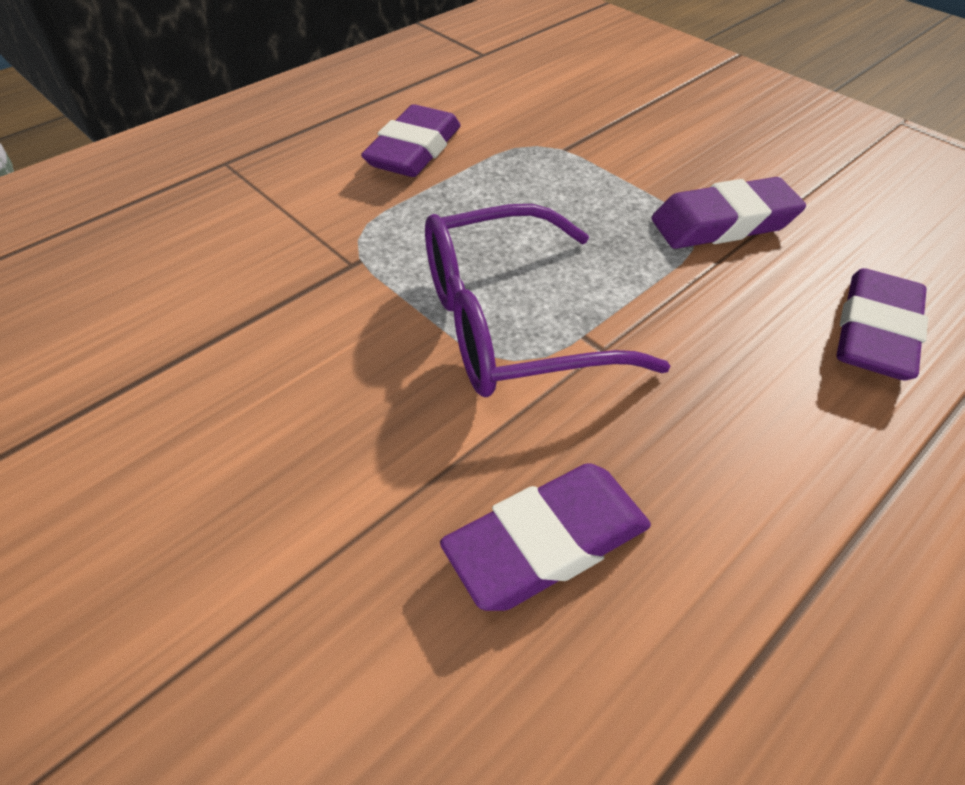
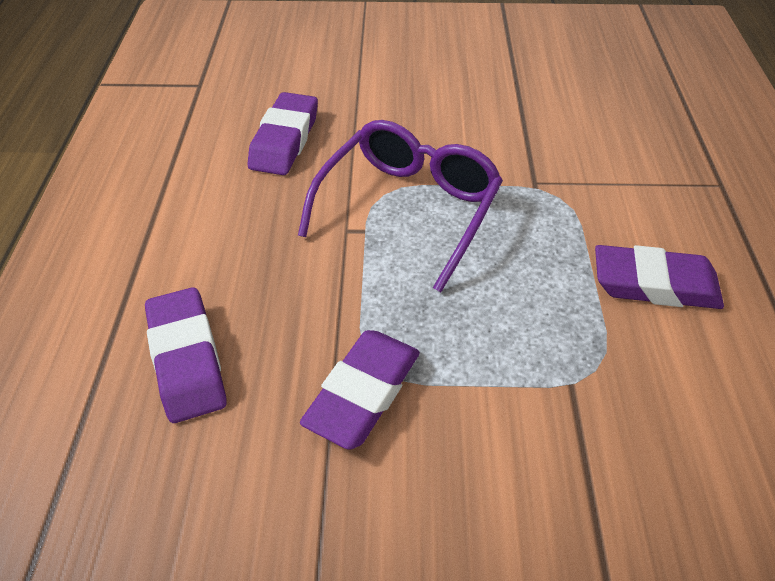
camera: 135 degrees right, 0 degrees up
(414, 151) = (654, 284): purple eraser -> purple eraser turned 60 degrees counterclockwise

